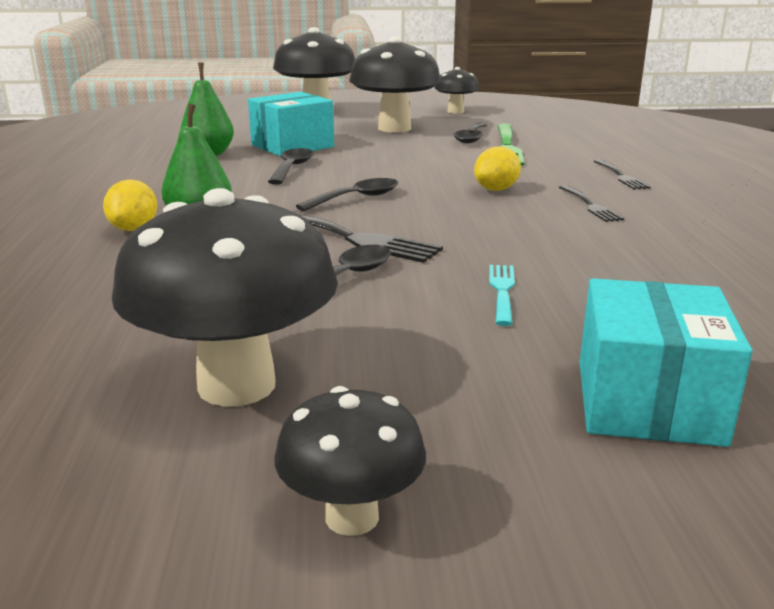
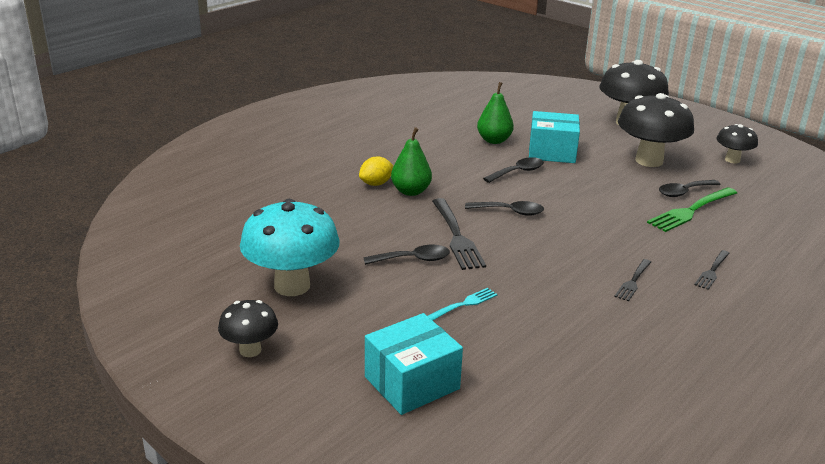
camera: 45 degrees right, 5 degrees up
(237, 385) = (292, 286): black mushroom -> turquoise mushroom
(496, 189) = (602, 242): yellow lemon -> none

